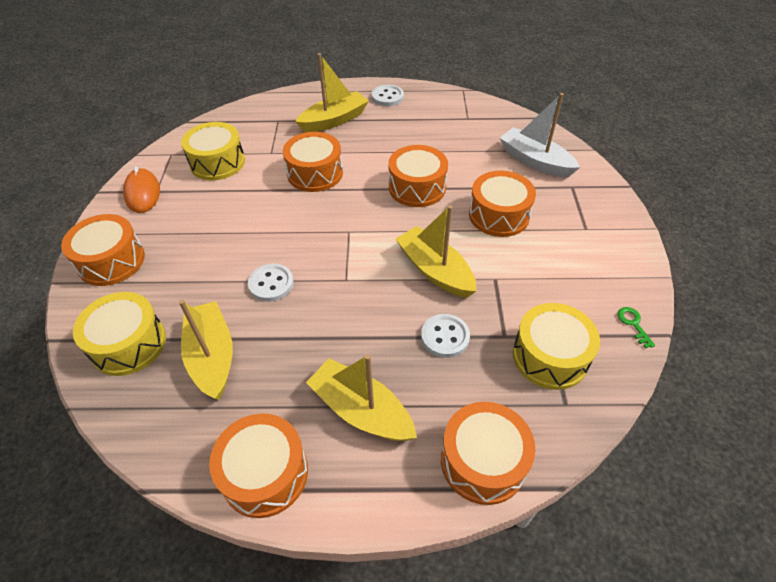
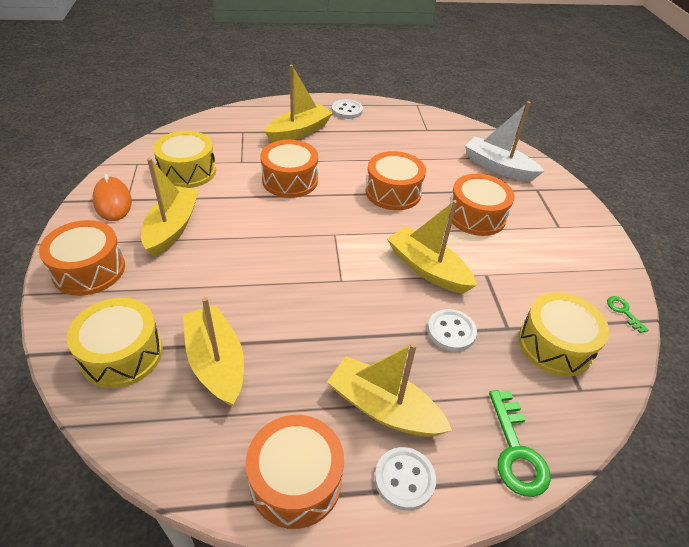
camera: 10 degrees left, 5 degrees down
(193, 221) = (172, 228): none -> yellow boat
(271, 284) = (265, 287): white button -> white button (404, 479)
(483, 461) = (516, 451): orange drum -> green key

